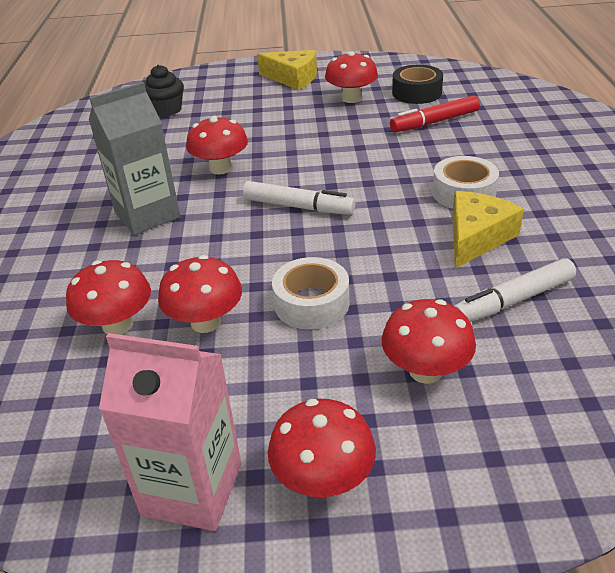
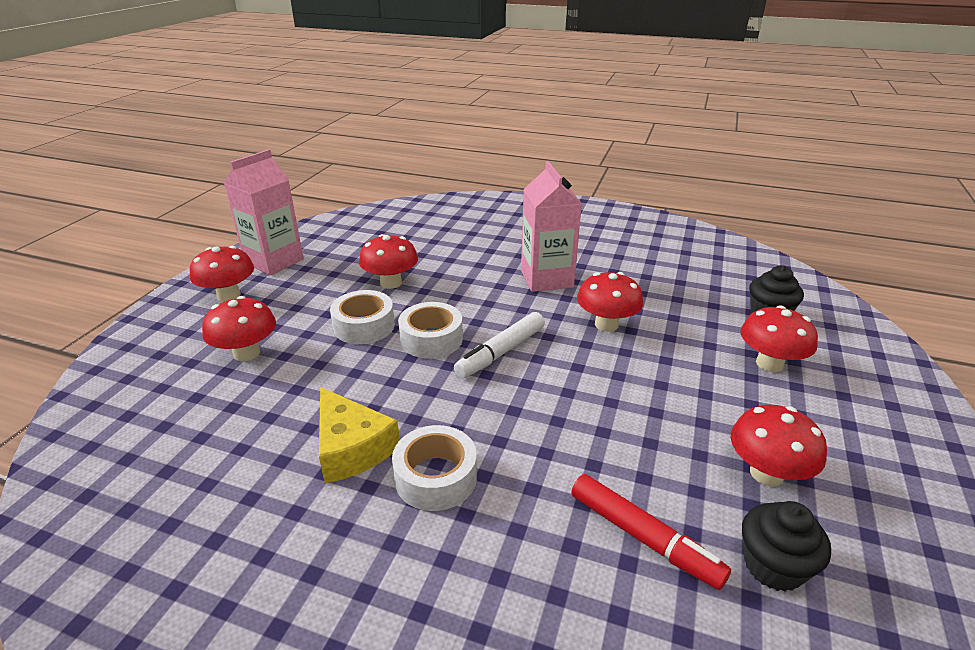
camera: 110 degrees right, 5 degrees down
(117, 325) = (421, 255): red mushroom -> red mushroom (769, 363)
(147, 215) = (546, 279): grey carton -> pink carton
(293, 78) = (865, 434): yellow cheese -> none
(304, 250) = (431, 339): none -> white tape
(416, 93) = (773, 566): black tape -> black cupcake
(434, 122) = (643, 537): red marker -> red marker turned 135 degrees clockwise
(513, 300) = (251, 428): white marker -> none

